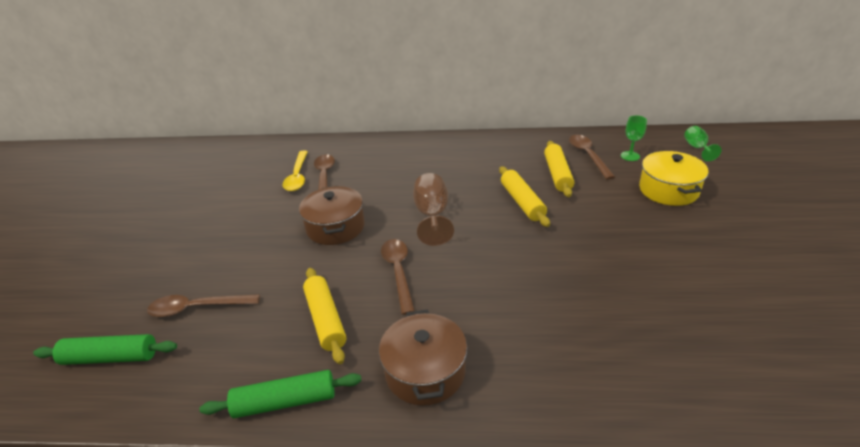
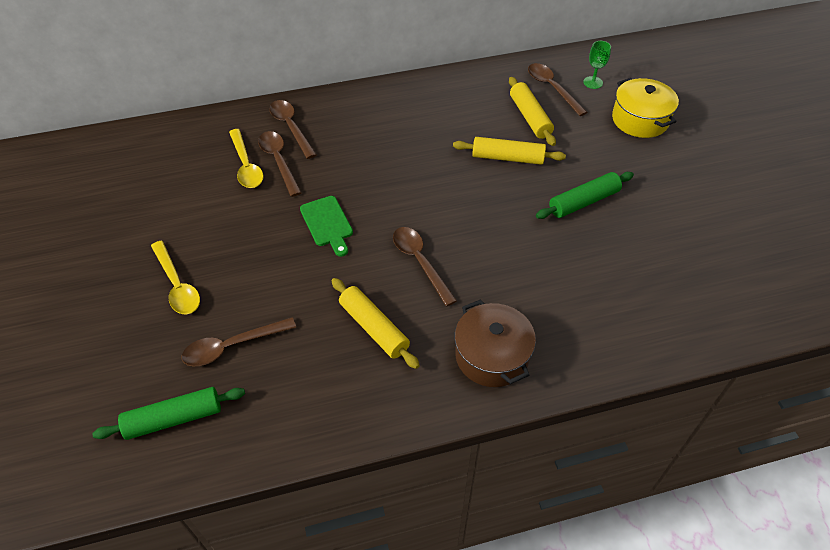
camera: 20 degrees left, 15 degrees up
(189, 251) = (177, 285): none -> yellow spoon
(285, 401) = (380, 414): green rolling pin -> green rolling pin (583, 202)
(335, 227) = (327, 223): brown pot -> green cutting board
(348, 156) = (291, 127): none -> brown spoon
(432, 215) = (423, 190): brown goblet -> none
(522, 202) = (507, 158): yellow rolling pin -> yellow rolling pin turned 45 degrees counterclockwise
(697, 148) = (653, 63): green goblet -> none

